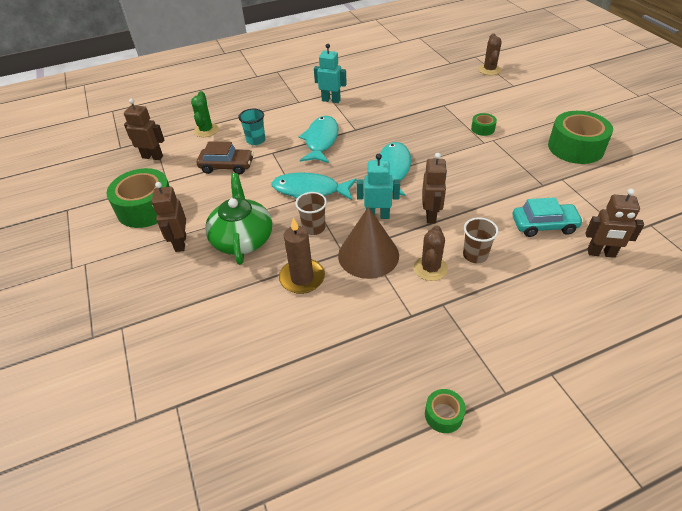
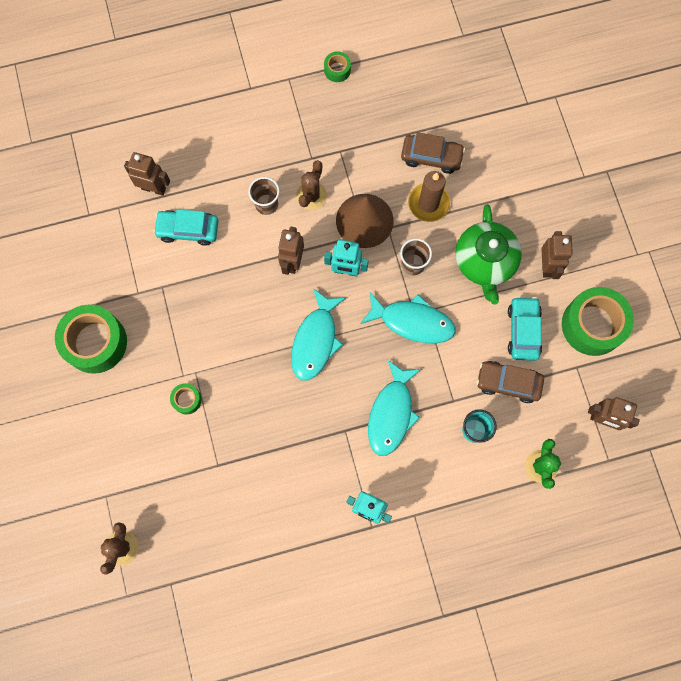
camera: 175 degrees left, 30 degrees up
(210, 196) = (523, 331): none -> turquoise car
(302, 323) = (431, 157): none -> brown car

